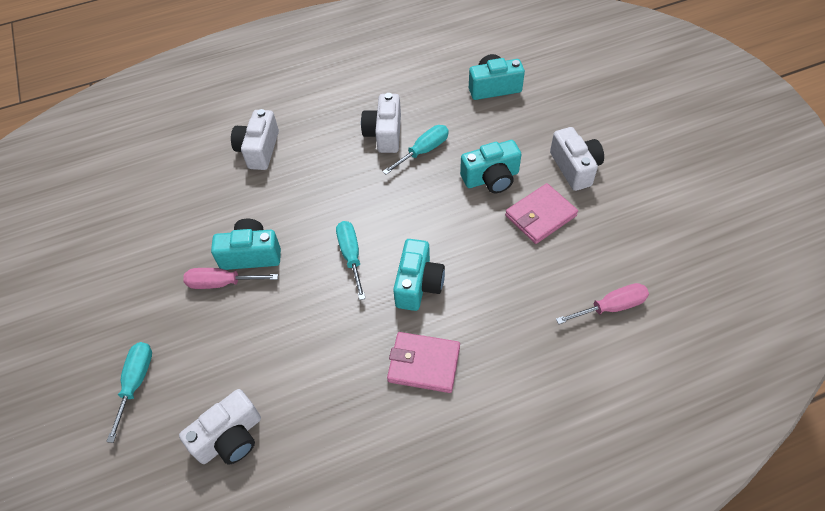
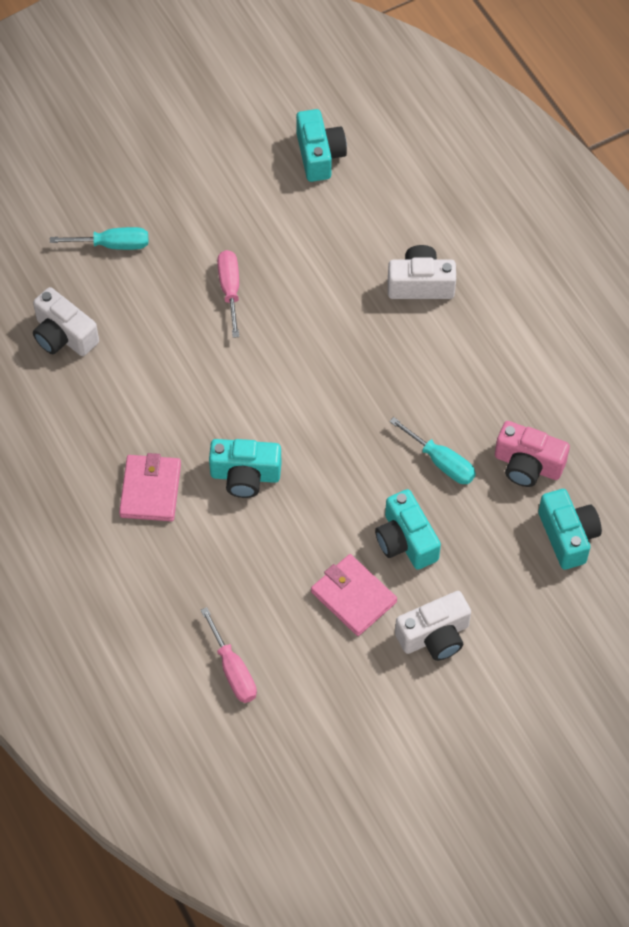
camera: 80 degrees right, 5 degrees up
(251, 254) = (268, 309): turquoise camera -> turquoise camera (319, 155)
(351, 256) = (276, 405): turquoise screwdriver -> none
(384, 134) = (464, 415): white camera -> none
(433, 103) = (527, 465): none -> pink camera

